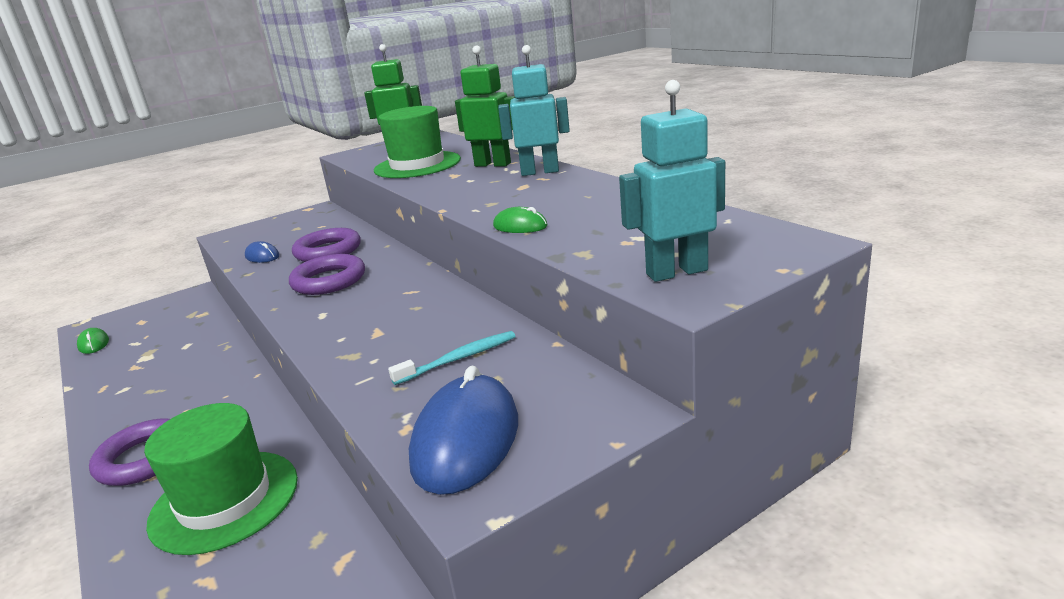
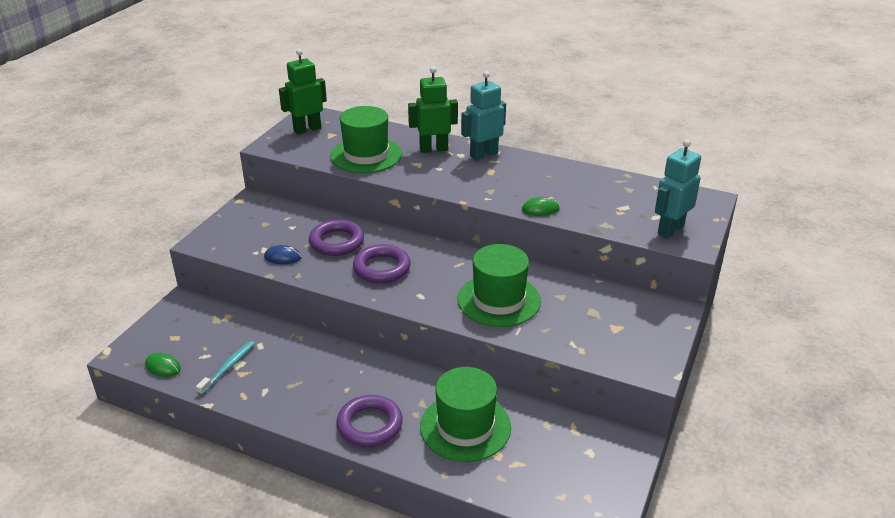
camera: 35 degrees left, 10 degrees up
(395, 338) = (499, 300): none -> green hat
(459, 359) = (556, 303): turquoise toothbrush -> turquoise toothbrush (228, 367)
(466, 440) = (619, 346): blue mouse -> none

